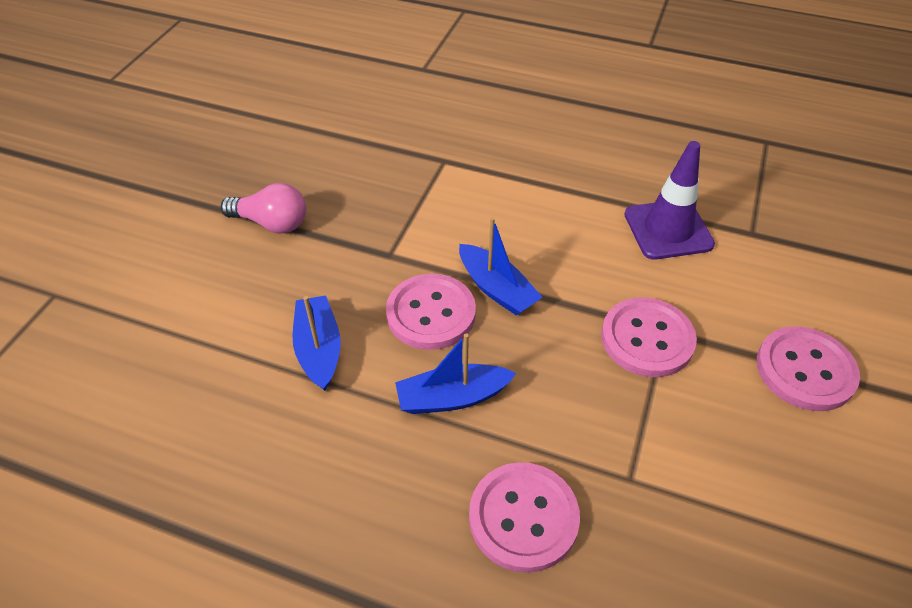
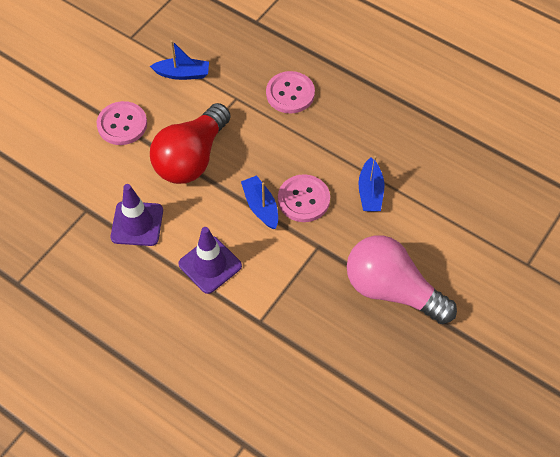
camera: 165 degrees left, 10 degrees up
(272, 223) = (392, 290): pink light bulb -> pink light bulb, size x1.87
(452, 397) = (305, 150): blue boat -> blue boat (182, 74)
(537, 203) = (210, 265): none -> purple traffic cone
(647, 339) = (191, 158): pink button -> red light bulb

